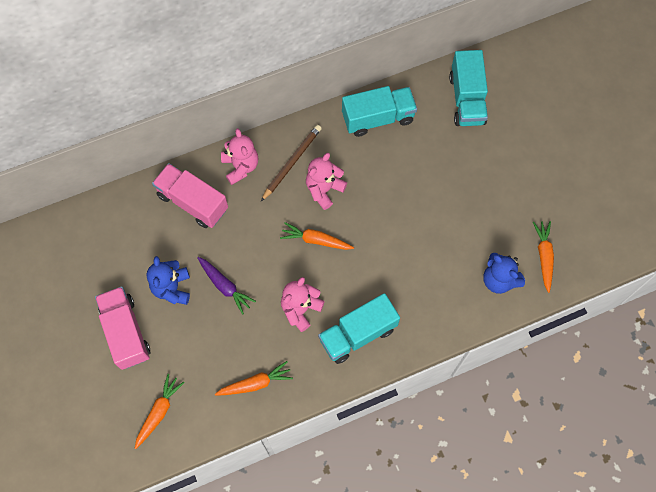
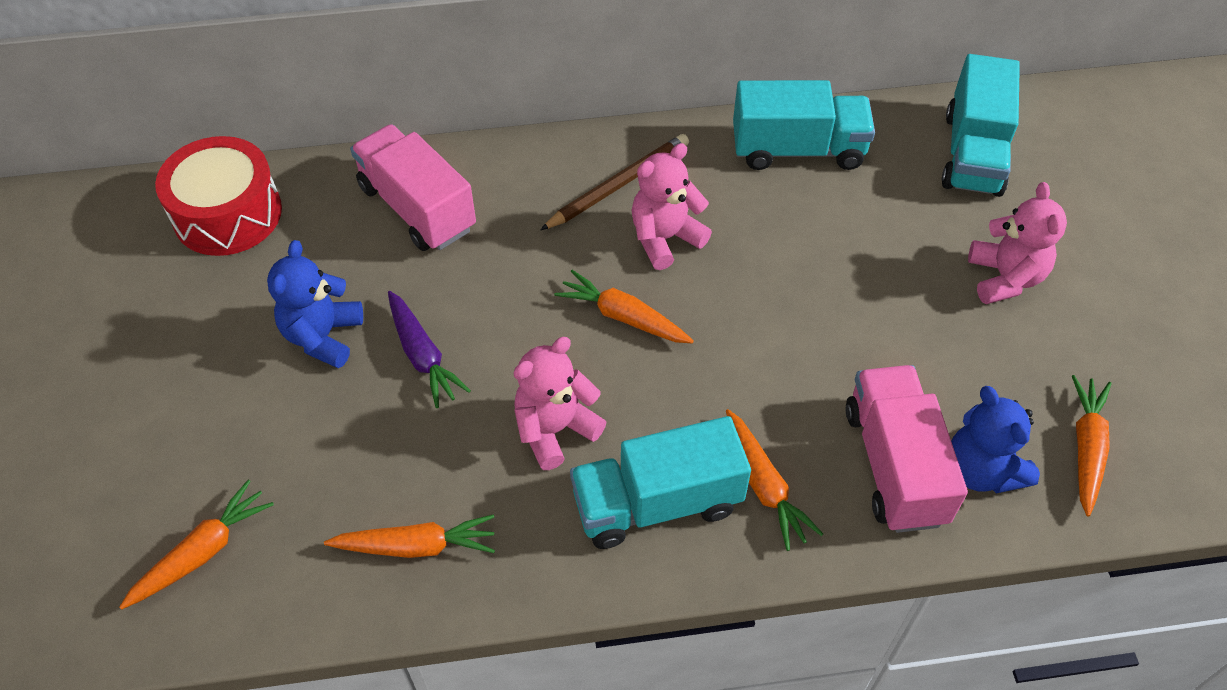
camera: 15 degrees right, 15 degrees down
(95, 230) = (227, 214): none -> red drum
(126, 332) = (205, 391): pink truck -> pink truck (894, 465)
(240, 166) = (524, 172): pink teddy bear -> pink teddy bear (1005, 278)
(404, 313) = (764, 485): none -> orange carrot

